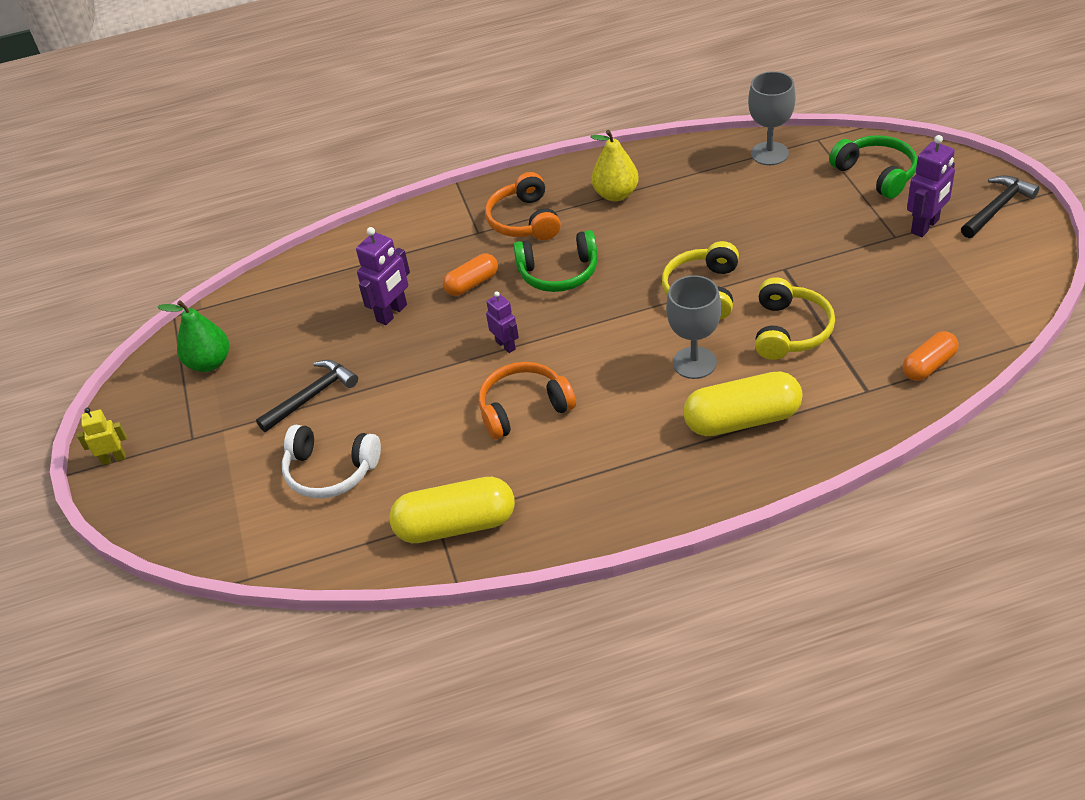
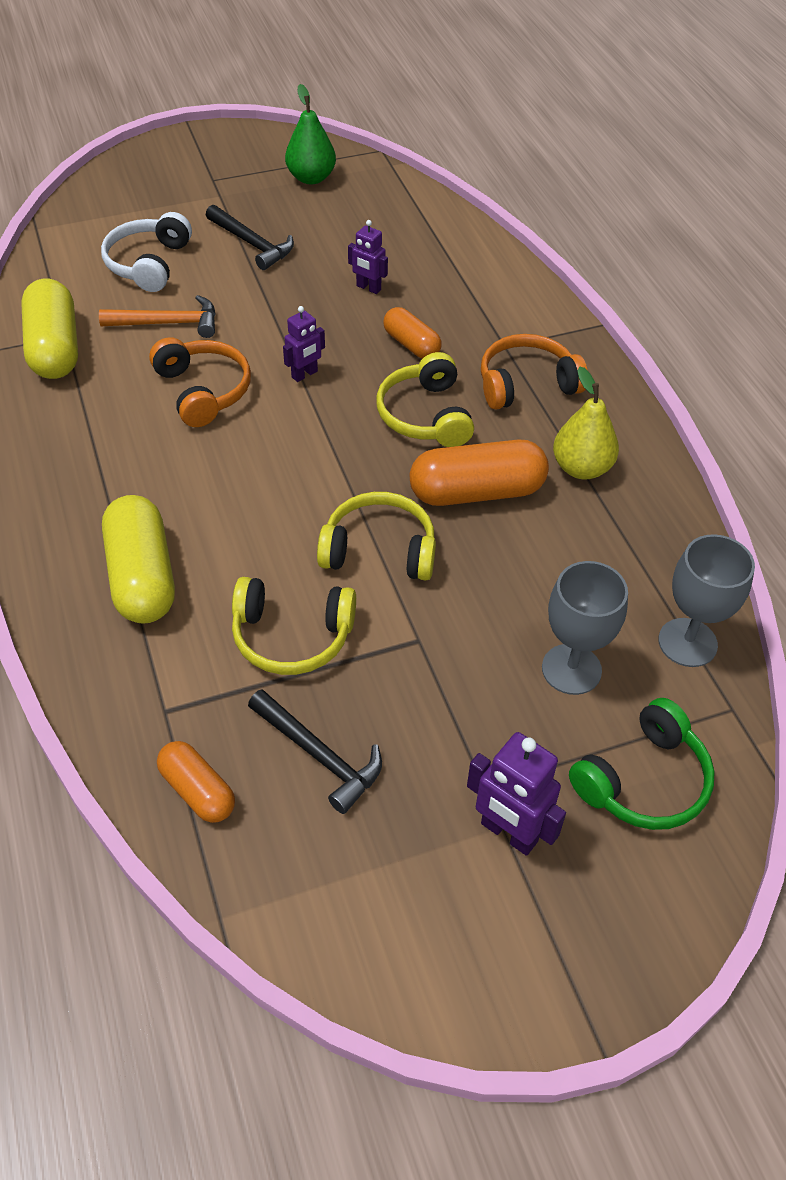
camera: 80 degrees right, 5 degrees up
(113, 458) = (198, 141): yellow robot -> none
(392, 313) = (368, 288): purple robot -> purple robot, size x0.64
(426, 444) = (167, 323): none -> orange hammer
(558, 273) = (425, 415): green headphones -> yellow headphones
(641, 244) = (476, 492): none -> orange capsule
(694, 363) = (248, 536): grey goblet -> grey goblet (571, 669)
(997, 208) = (556, 953): black hammer -> black hammer (319, 755)

